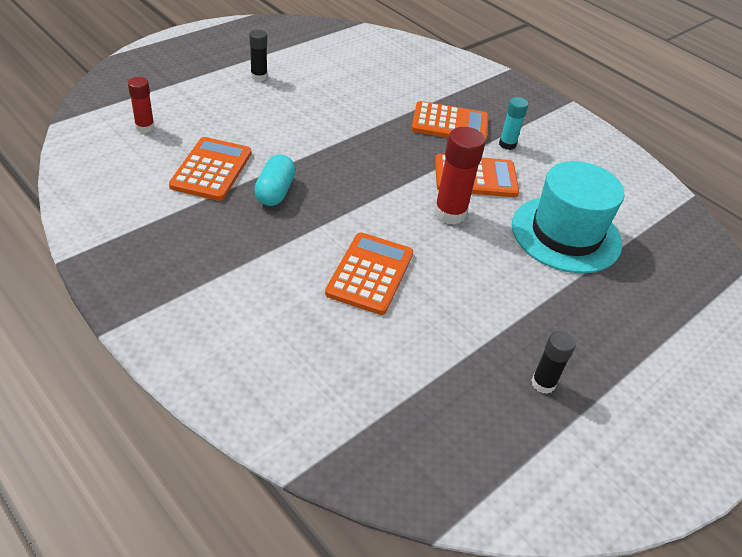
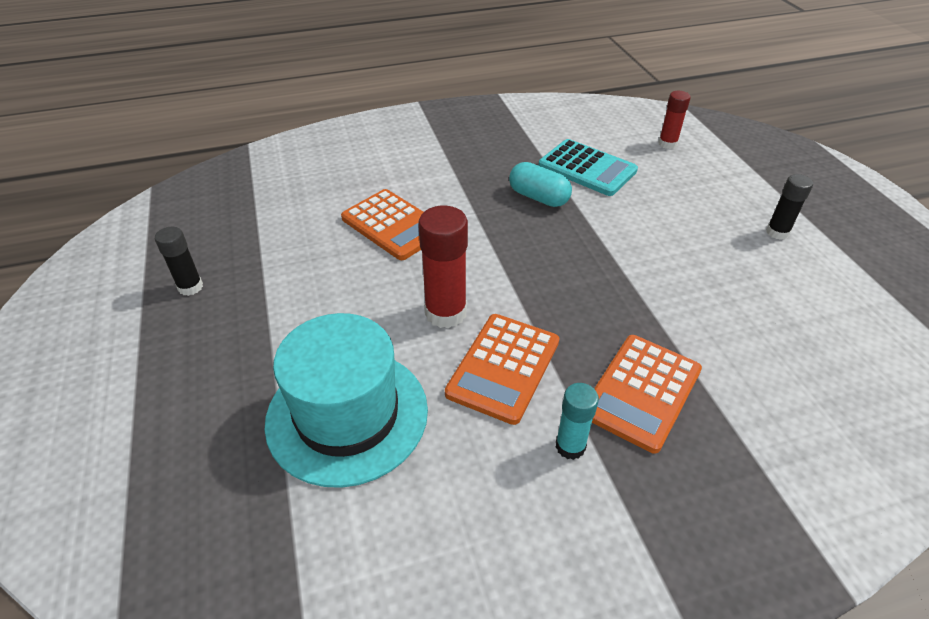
camera: 120 degrees right, 0 degrees up
(211, 169) = (587, 168): orange calculator -> turquoise calculator

